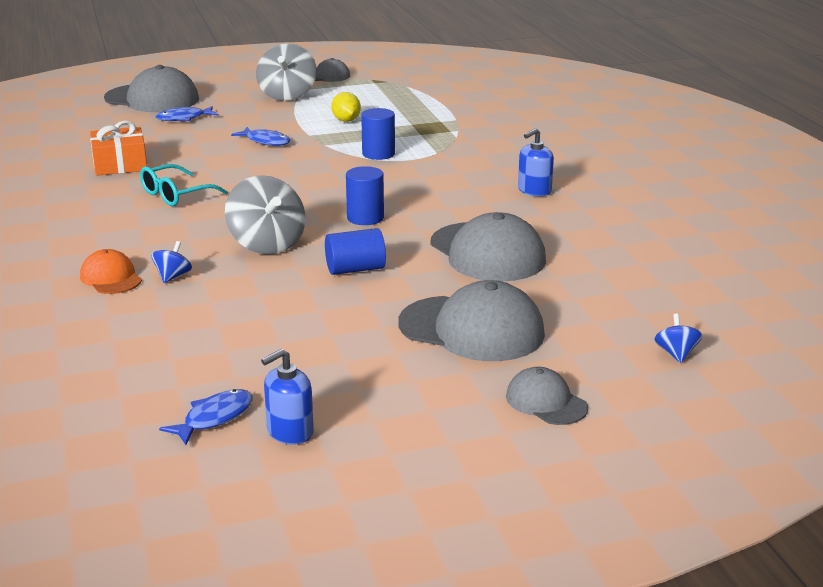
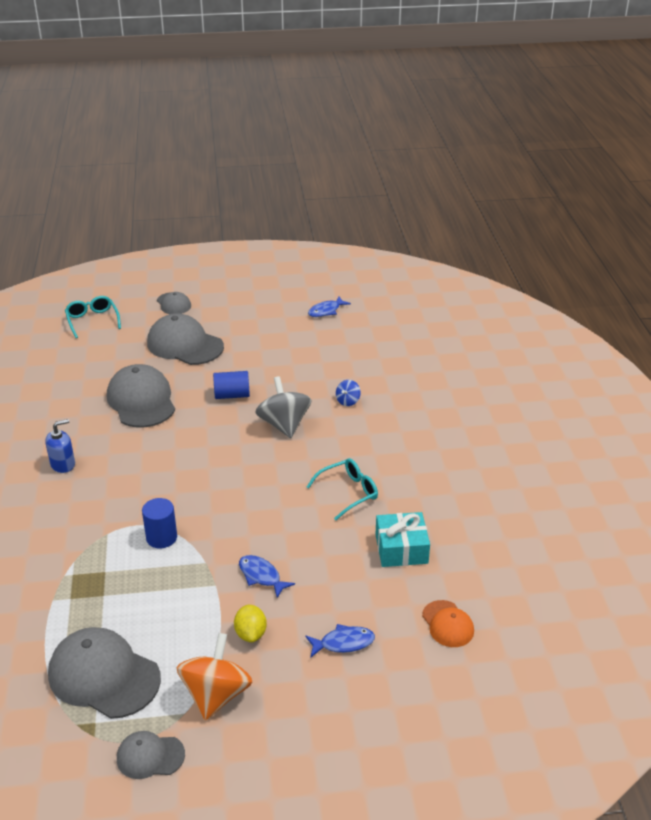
camera: 170 degrees left, 10 degrees up
(111, 278) = (387, 404): orange cap -> orange cap (447, 624)
(120, 164) = (401, 548): orange gift -> turquoise gift
(152, 99) = (383, 707): grey cap -> grey cap (104, 676)
(287, 95) = (216, 694): grey spinning top -> orange spinning top
(290, 432) = (293, 302): blue soap dispenser -> none
(346, 120) = (168, 613): yellow lemon -> yellow lemon (251, 633)
(365, 218) = (207, 445): blue cylinder -> none
(676, 354) = (92, 320): blue spinning top -> turquoise glasses

